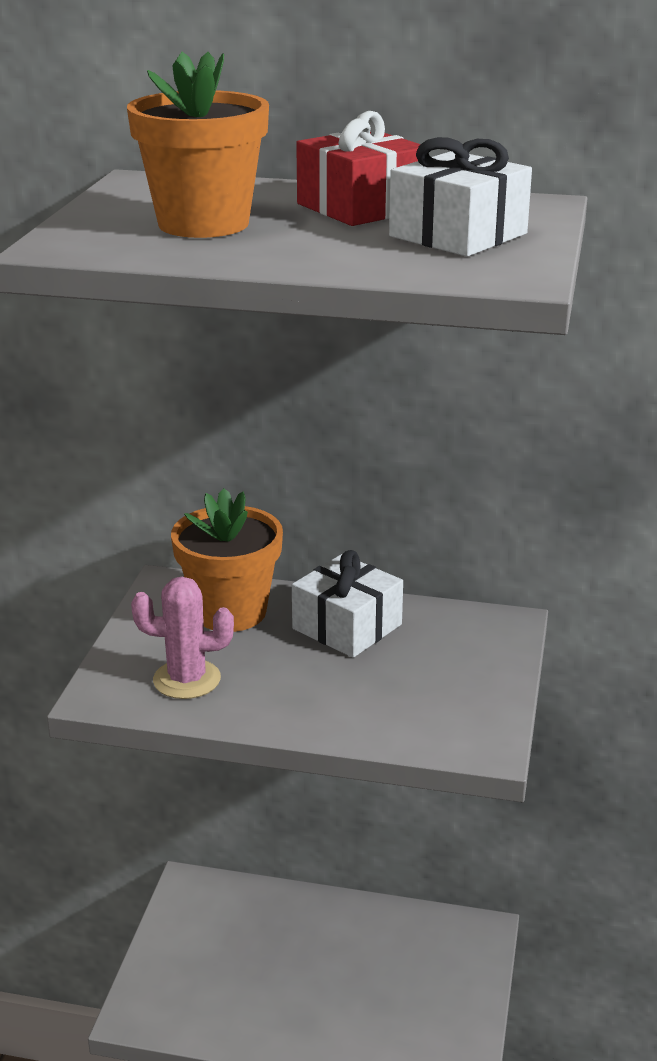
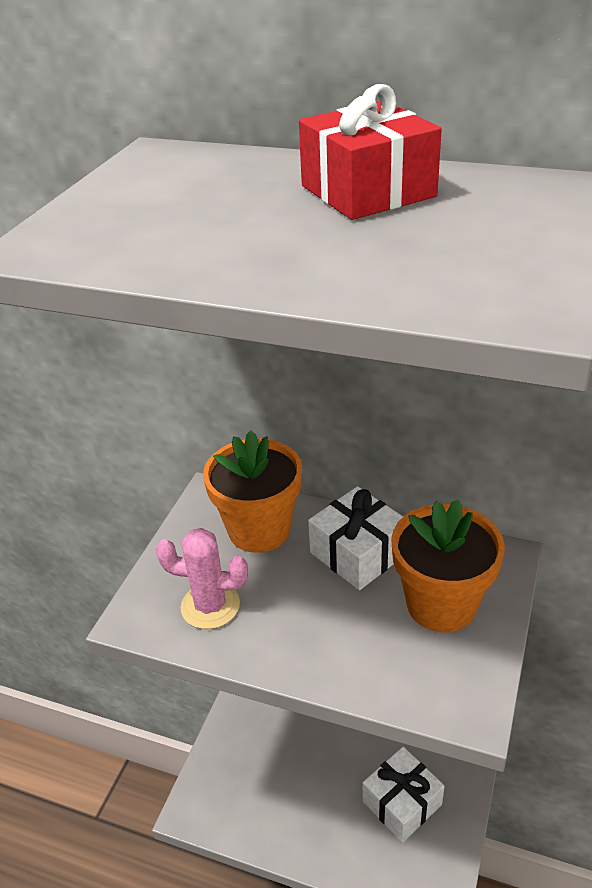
camera: 10 degrees right, 10 degrees up
(203, 224) = (196, 215): orange flower pot -> orange flower pot (441, 604)
(458, 235) = (467, 235): white gift -> white gift (402, 803)

